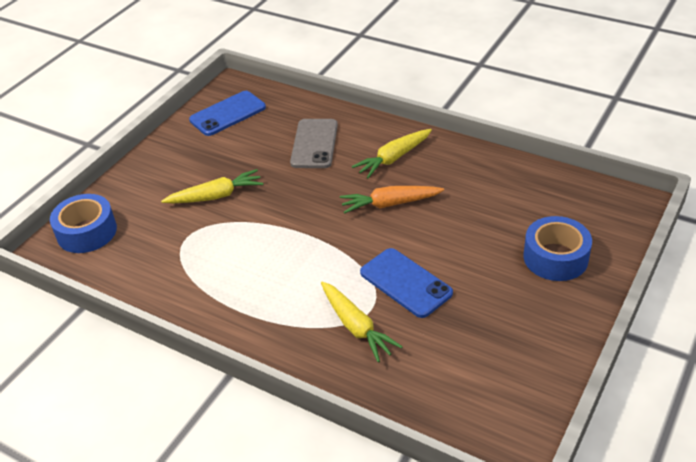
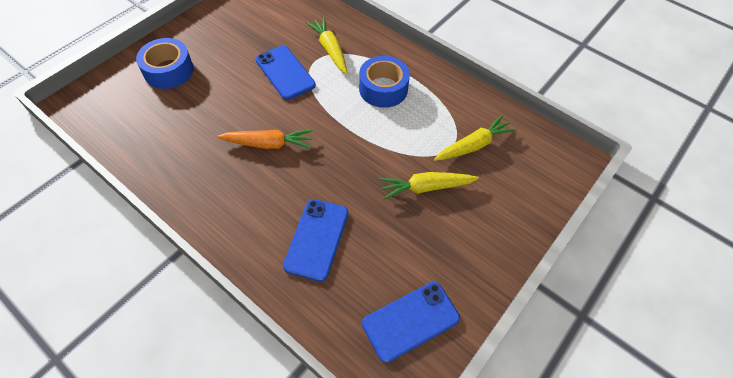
camera: 175 degrees left, 15 degrees up
(87, 232) = (544, 170): blue tape -> blue tape (383, 89)
(314, 144) = (317, 239): grey phone -> blue phone
(393, 158) = (243, 198): yellow carrot -> yellow carrot (473, 145)

